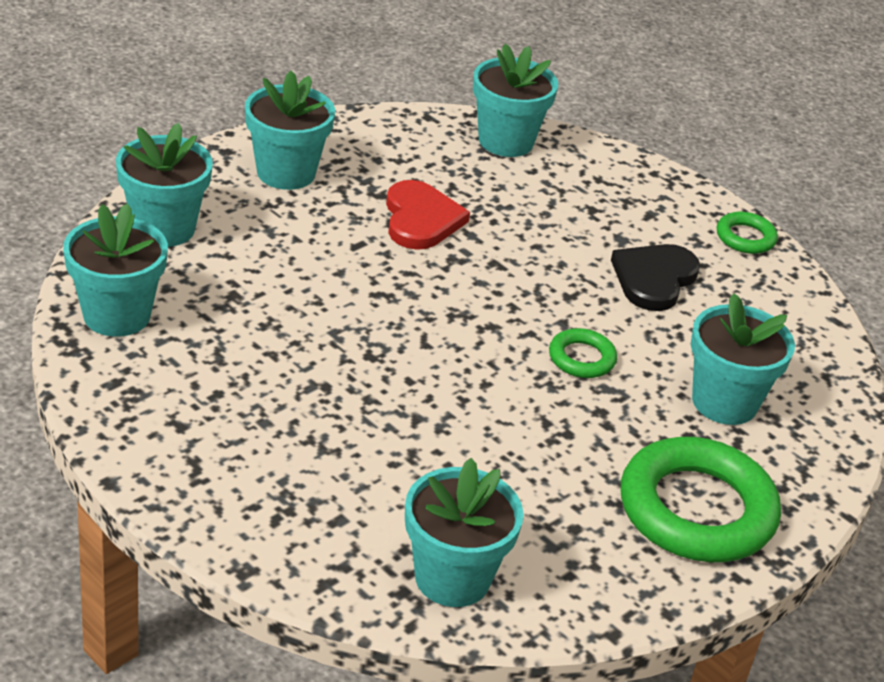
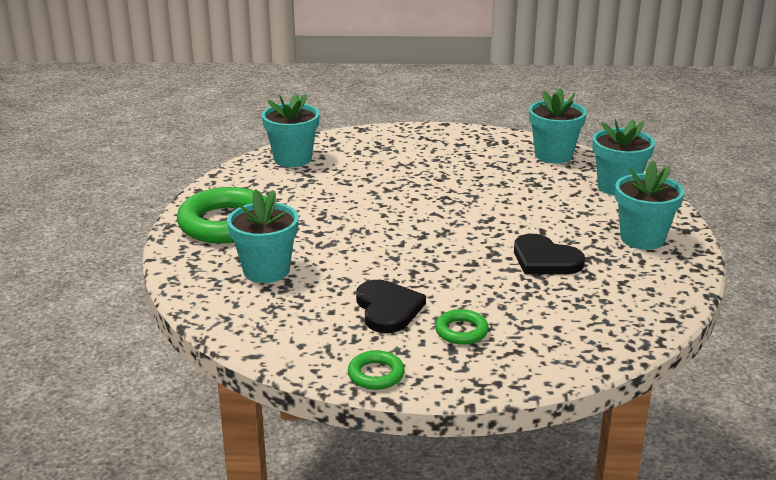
camera: 140 degrees right, 10 degrees down
(421, 219) = (545, 259): red heart -> black heart
(506, 141) = (606, 336): turquoise flower pot -> none
(581, 358) = (361, 248): green ring -> green ring (461, 331)

